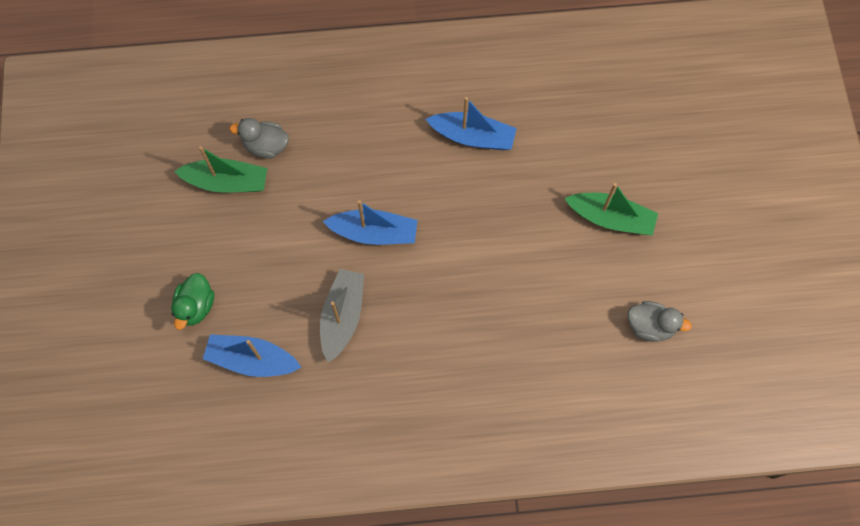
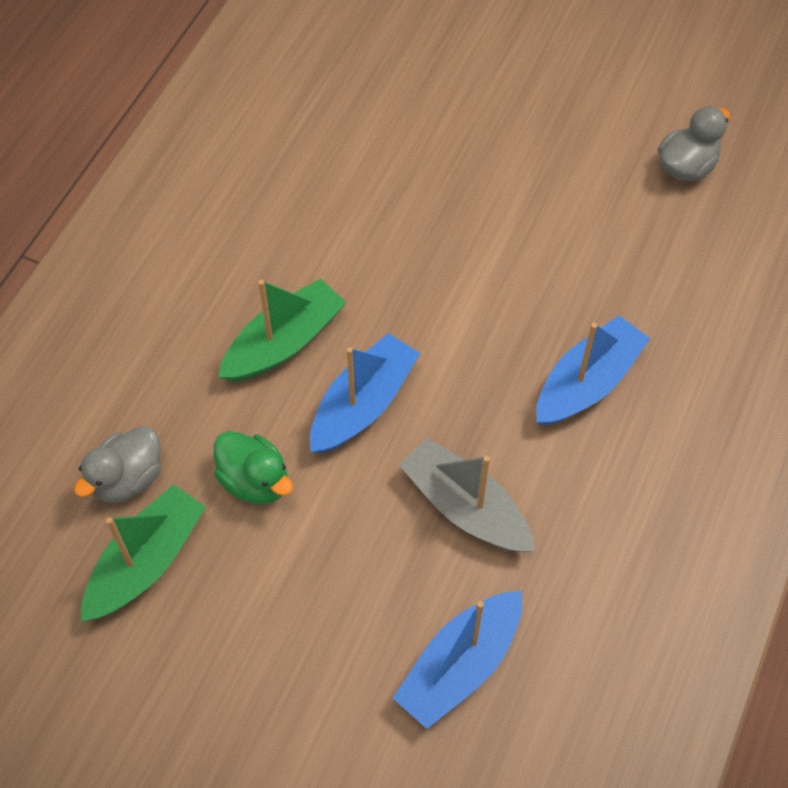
camera: 60 degrees left, 10 degrees down
(196, 306) = (323, 708): green duck -> green duck (255, 481)
(472, 137) = (302, 220): blue boat -> blue boat (587, 382)
(610, 218) = (518, 134): green boat -> green boat (284, 343)

